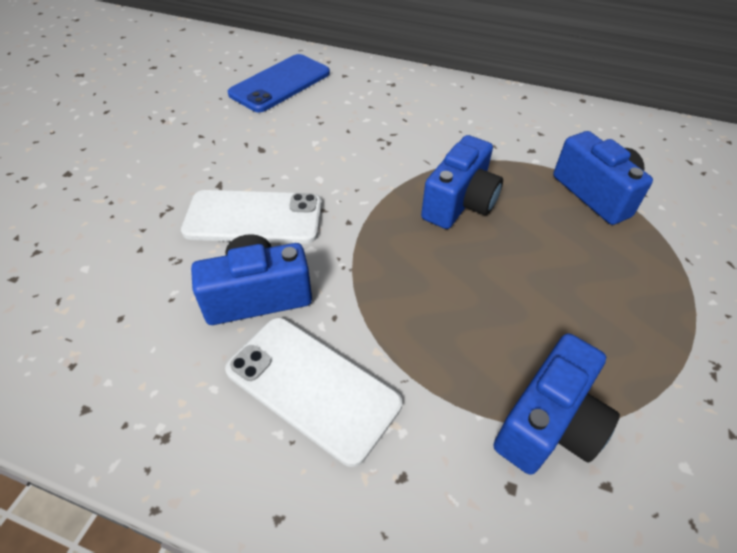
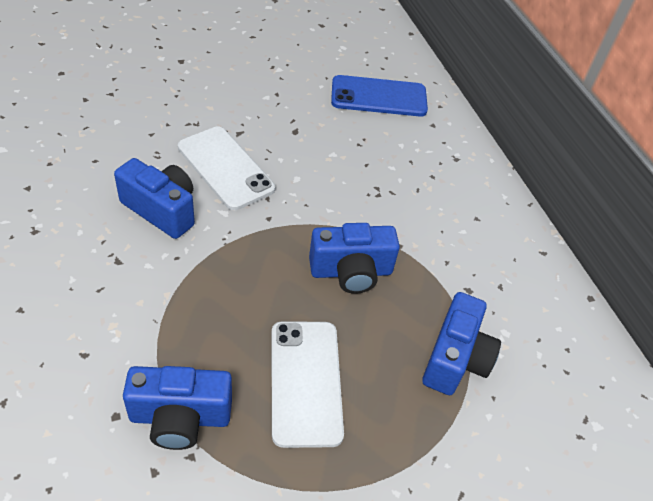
camera: 45 degrees right, 0 degrees up
(312, 387) = (114, 276): white phone -> white phone (305, 382)

